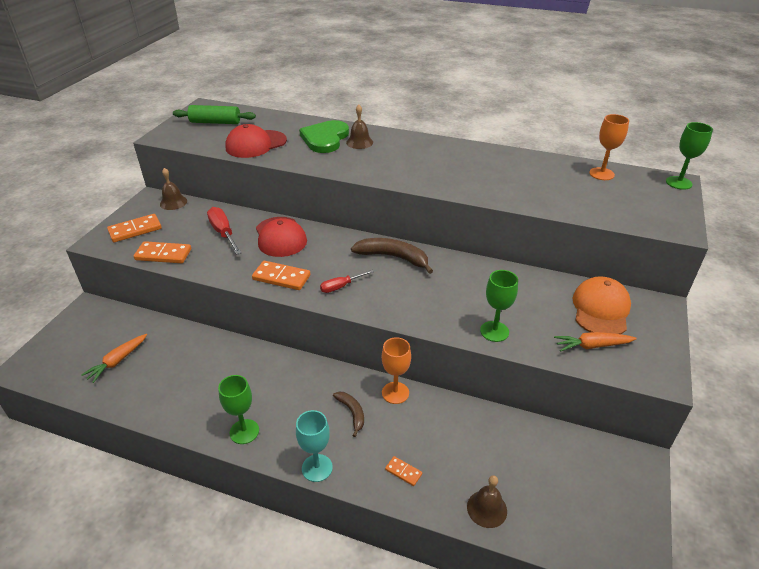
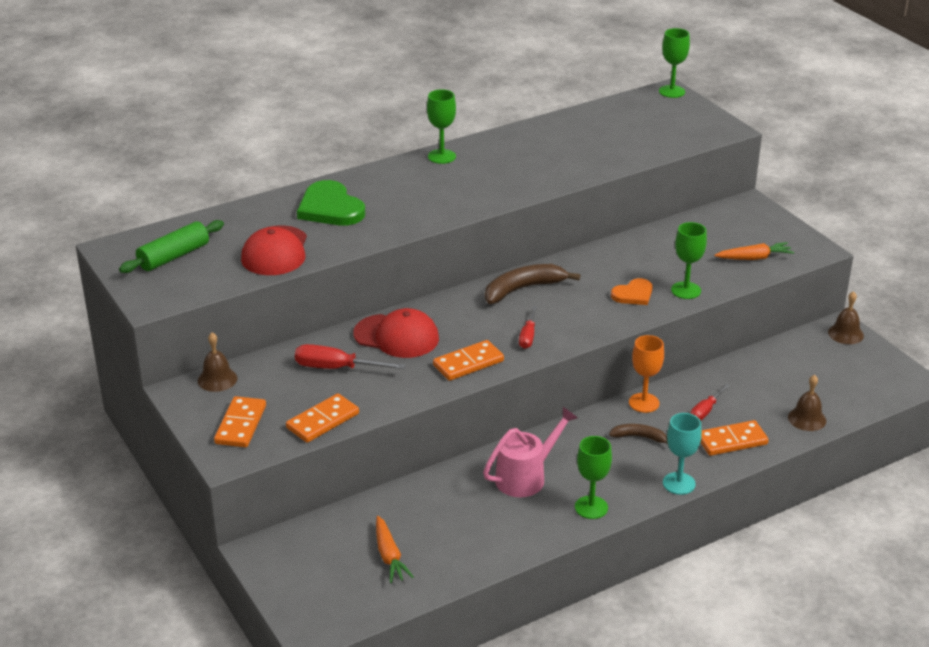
camera: 50 degrees left, 5 degrees down
(251, 379) = (526, 476): none -> pink watering can
(359, 142) = (370, 193): brown bell -> brown bell (845, 334)
(403, 472) = (732, 441): orange domino -> orange domino, size x1.86
(424, 434) = (705, 411): none -> red screwdriver
(437, 144) = (441, 156): none -> green goblet
(453, 308) = (633, 294): none -> orange heart
(592, 346) = (754, 258): orange carrot -> orange carrot turned 135 degrees counterclockwise
(600, 309) = (722, 230): orange cap -> none
(601, 174) = (612, 113): orange goblet -> none

